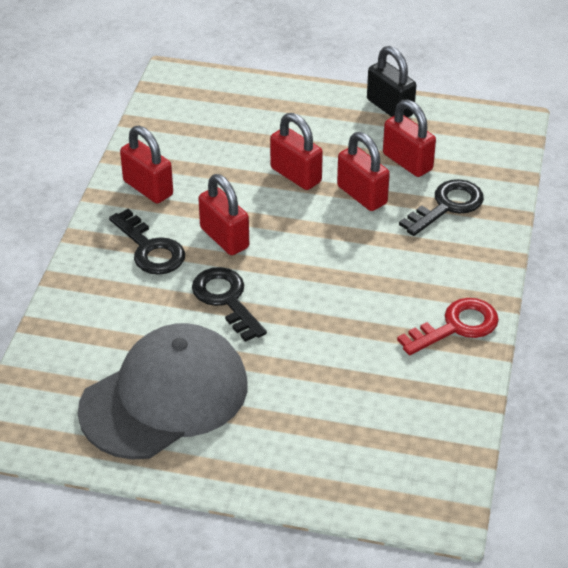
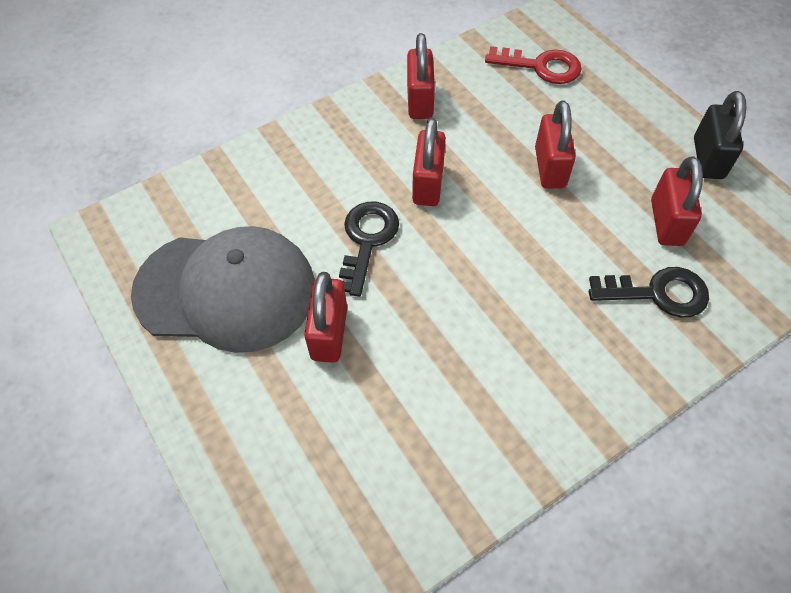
camera: 45 degrees right, 15 degrees up
(150, 249) = (362, 154): black key -> none
(362, 195) = (587, 226): red padlock -> red padlock (329, 333)
(456, 326) = (530, 424): red key -> red key (541, 66)

